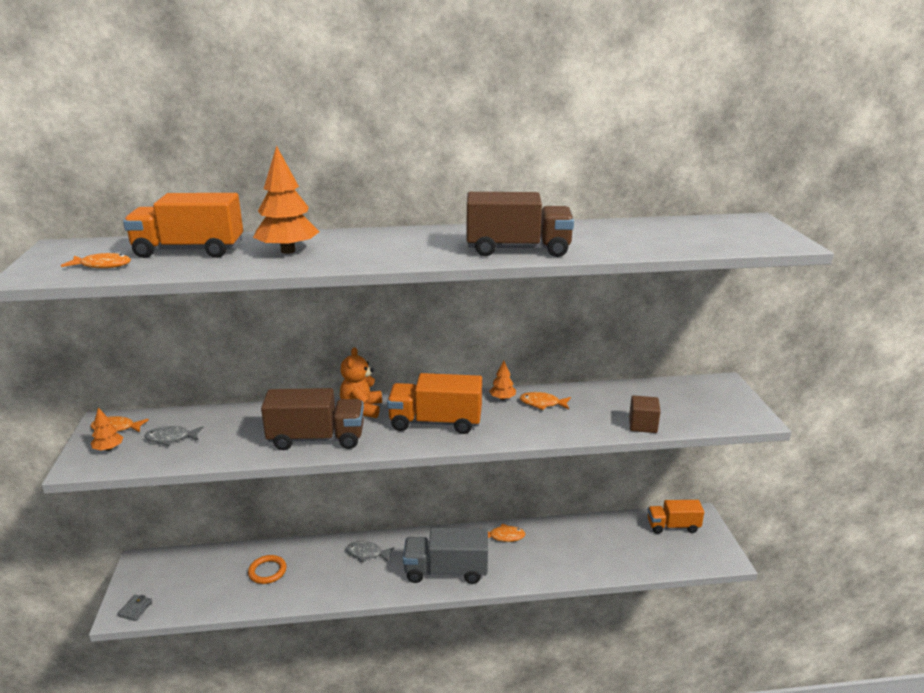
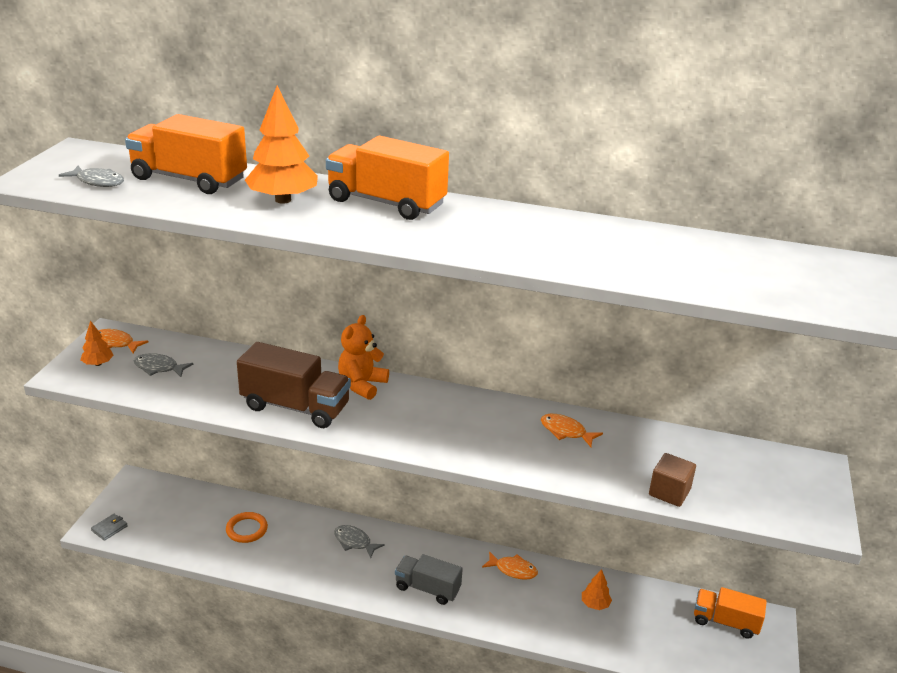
camera: 20 degrees right, 5 degrees up
(102, 265) = (98, 182): orange fish -> grey fish
(435, 422) = (430, 422): orange truck -> orange truck (386, 203)
(446, 571) = (427, 589): grey truck -> grey truck, size x0.66
(502, 398) = (524, 413): orange tree -> orange tree (595, 604)
(518, 249) = (530, 250): brown truck -> none

